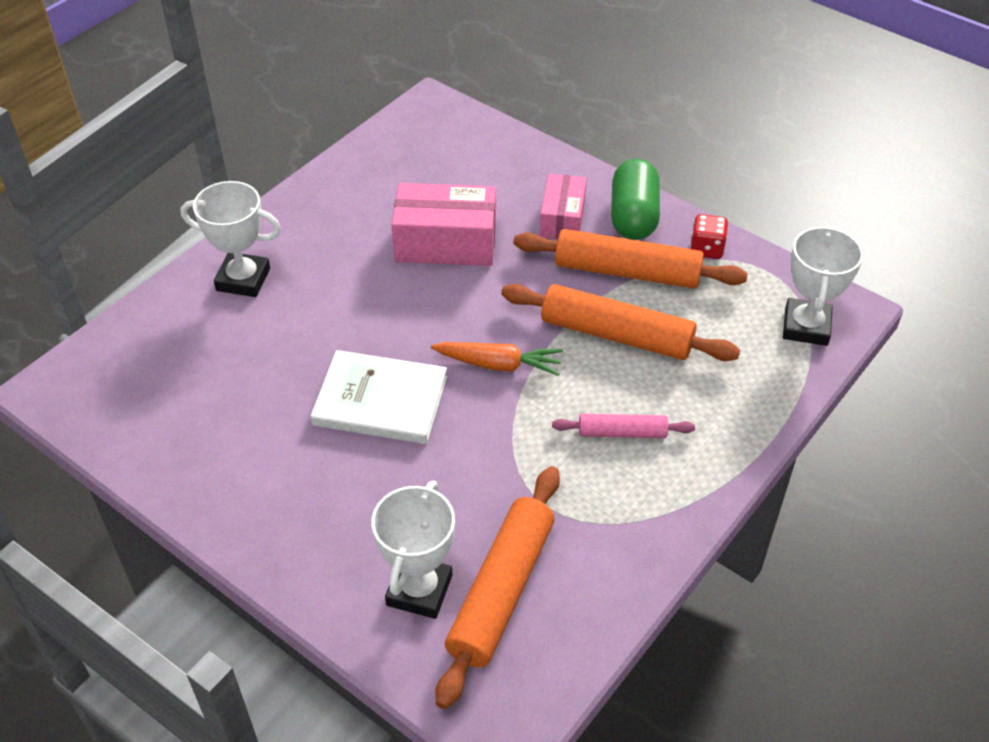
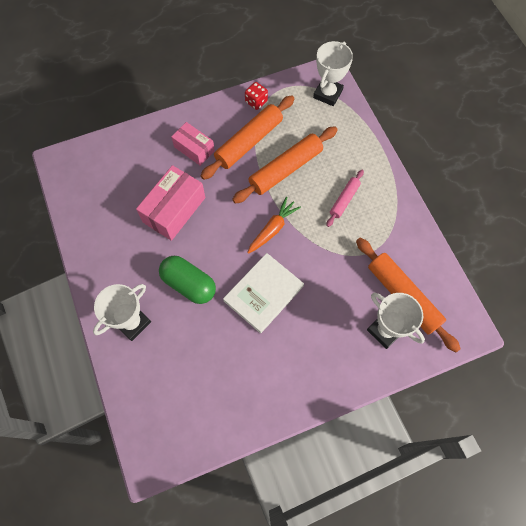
camera: 60 degrees left, 20 degrees up
(633, 216) = (214, 118): green capsule -> green capsule (189, 284)
(806, 327) = (327, 94): white trophy -> white trophy turned 75 degrees clockwise

